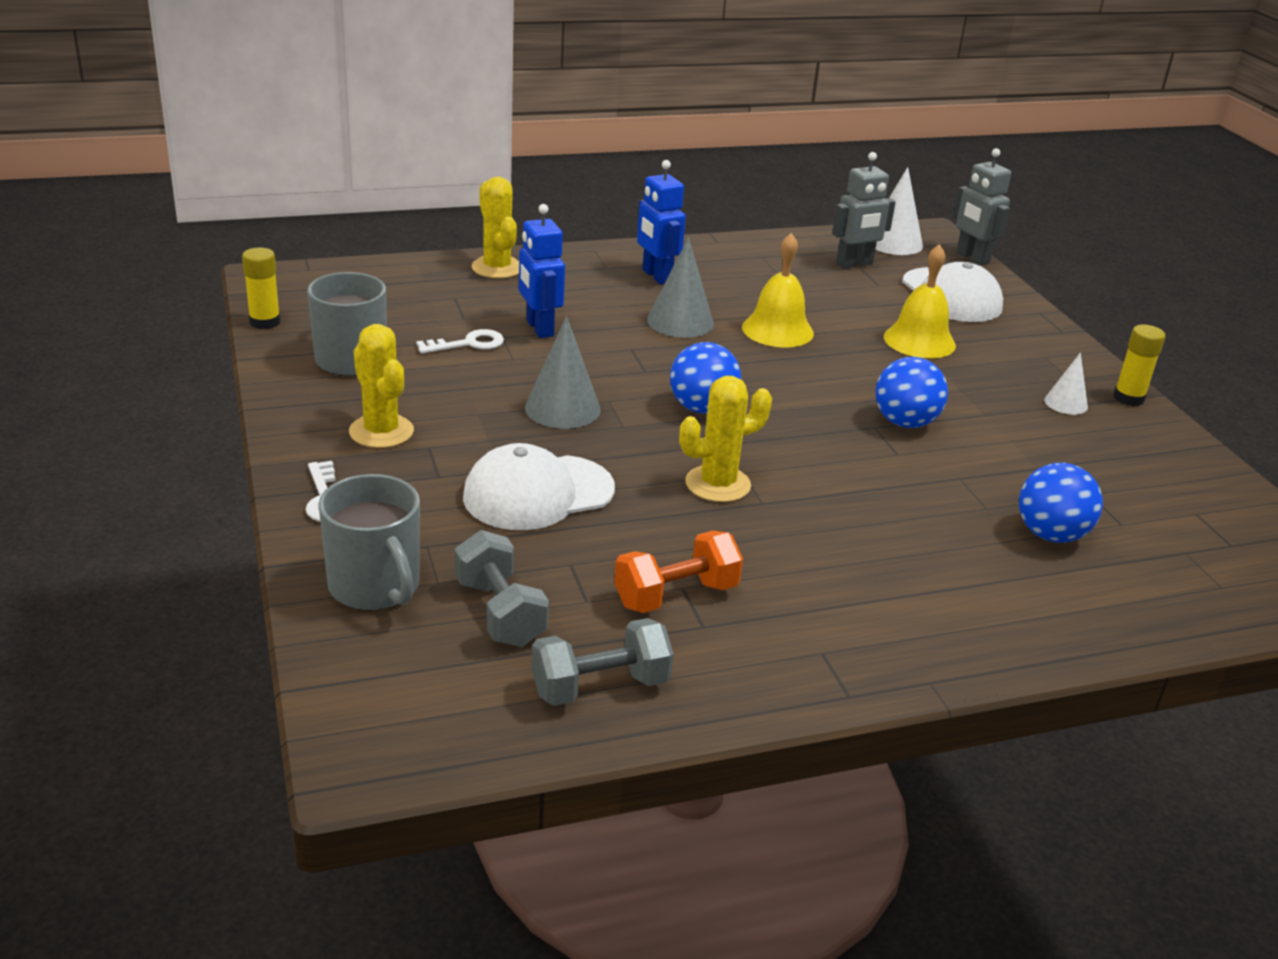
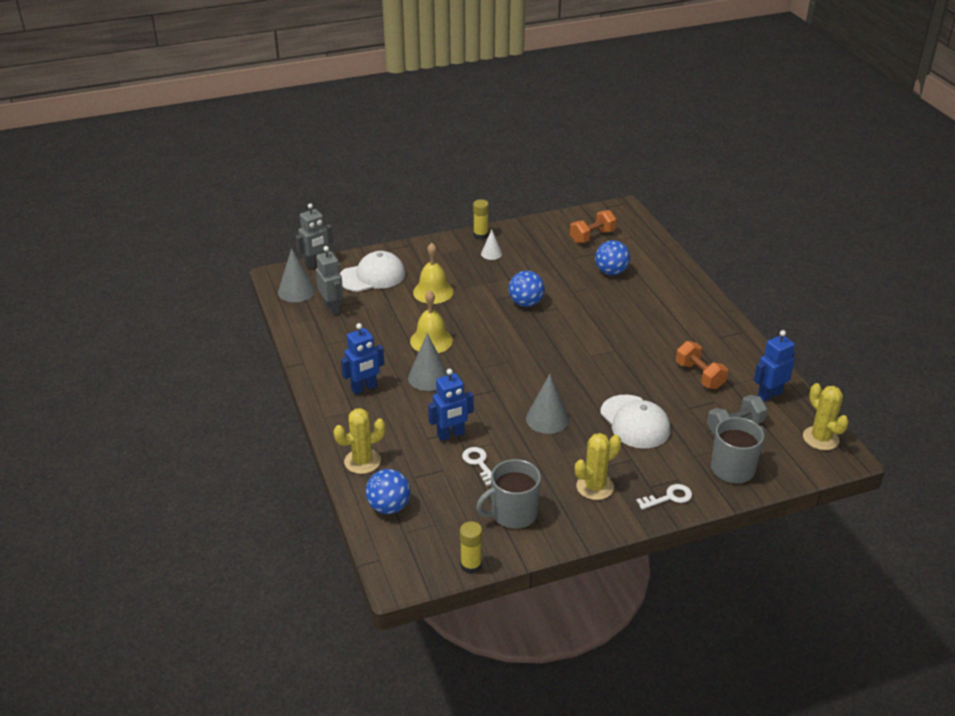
camera: 90 degrees left, 5 degrees up
(600, 687) = (769, 395): grey dumbbell -> blue robot
(702, 408) = (531, 368): blue ball -> blue ball (389, 507)
(717, 484) = (605, 363): yellow cactus -> yellow cactus (820, 438)
(893, 243) = (296, 291): white cone -> grey cone
(1190, 528) = (592, 236): none -> orange dumbbell

